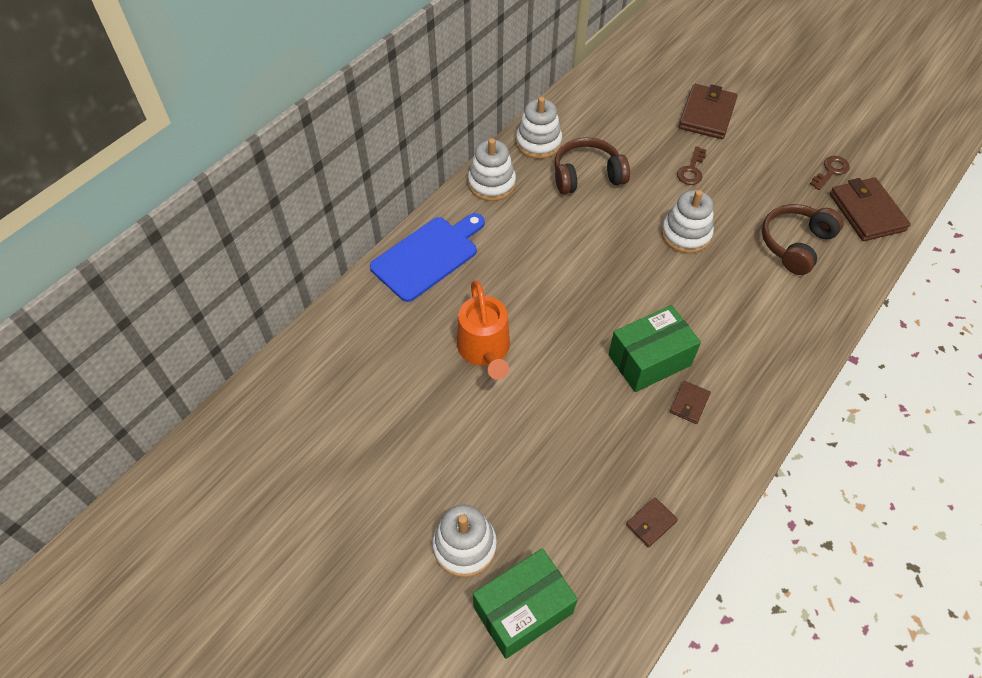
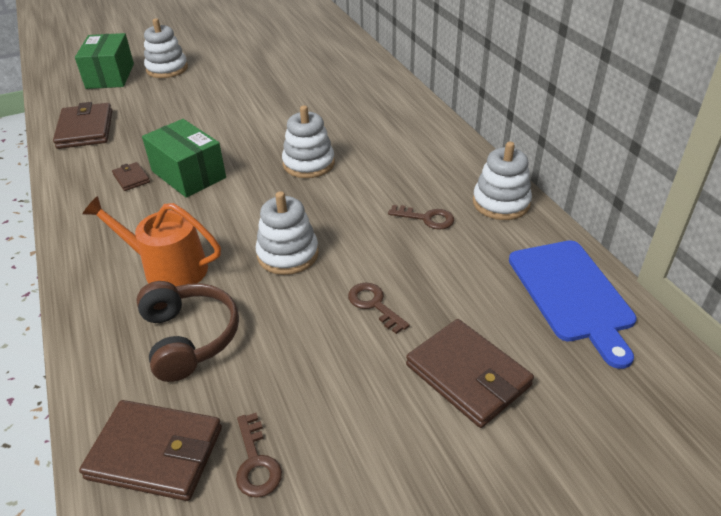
camera: 120 degrees right, 15 degrees down
(428, 256) = (397, 106): blue cutting board -> blue cutting board (572, 294)
(485, 349) = (285, 108): orange watering can -> orange watering can (168, 269)
(491, 184) = (458, 157): white stacking toy -> white stacking toy (308, 164)
(587, 175) = (426, 218): brown headphones -> brown key
(649, 360) = (188, 174): green box -> green box turned 45 degrees counterclockwise
(651, 523) = (85, 129): brown wallet -> brown wallet, size x2.02

